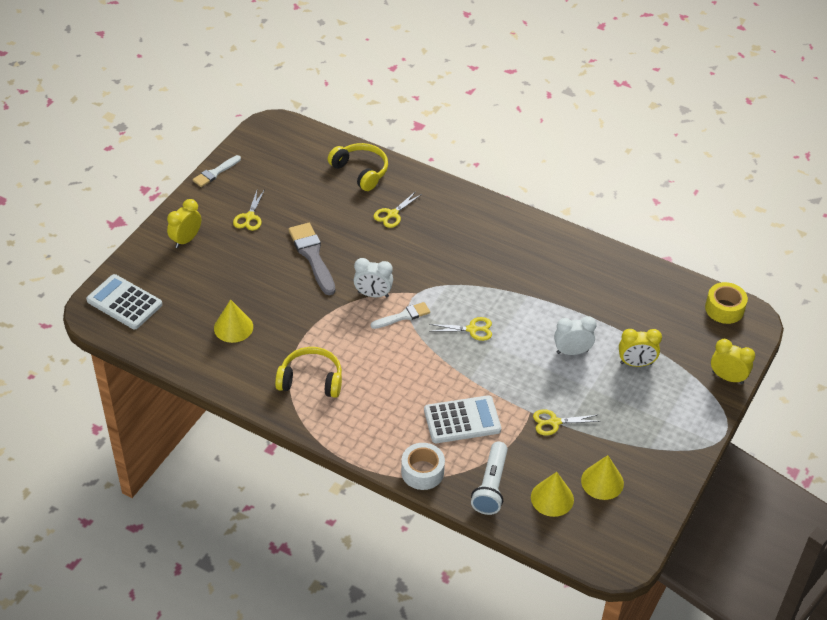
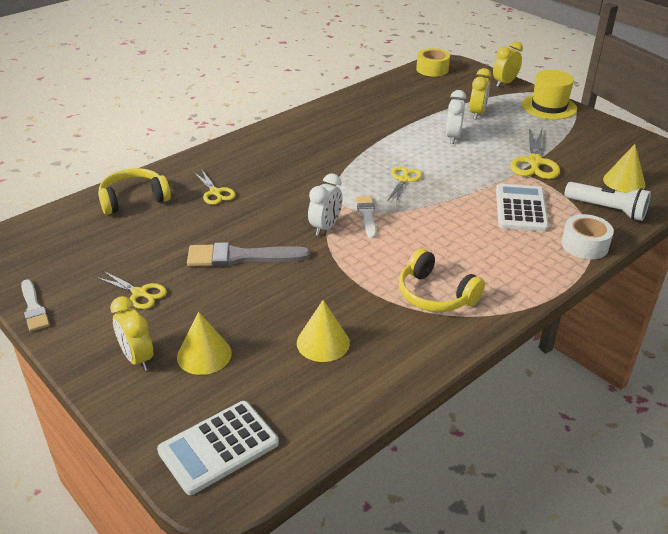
camera: 70 degrees left, 10 degrees down
(311, 380) = (435, 295): yellow headphones -> yellow headphones turned 75 degrees counterclockwise
(554, 422) = (534, 162): yellow scissors -> yellow scissors, size x1.60
(602, 482) = (607, 155): yellow cone -> yellow cone (204, 355)
(689, 423) = (549, 107): none -> yellow hat

